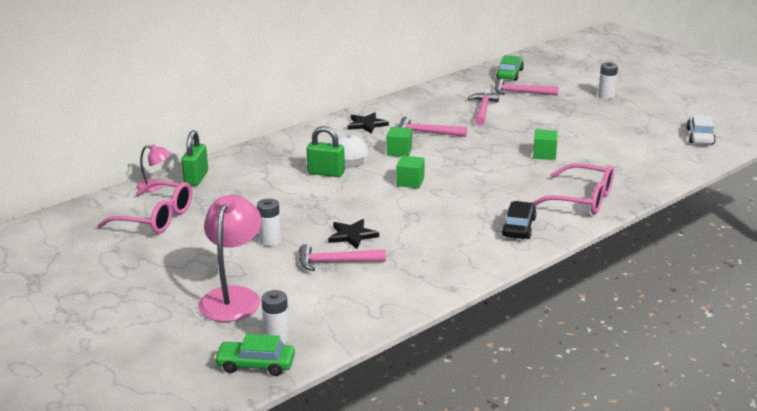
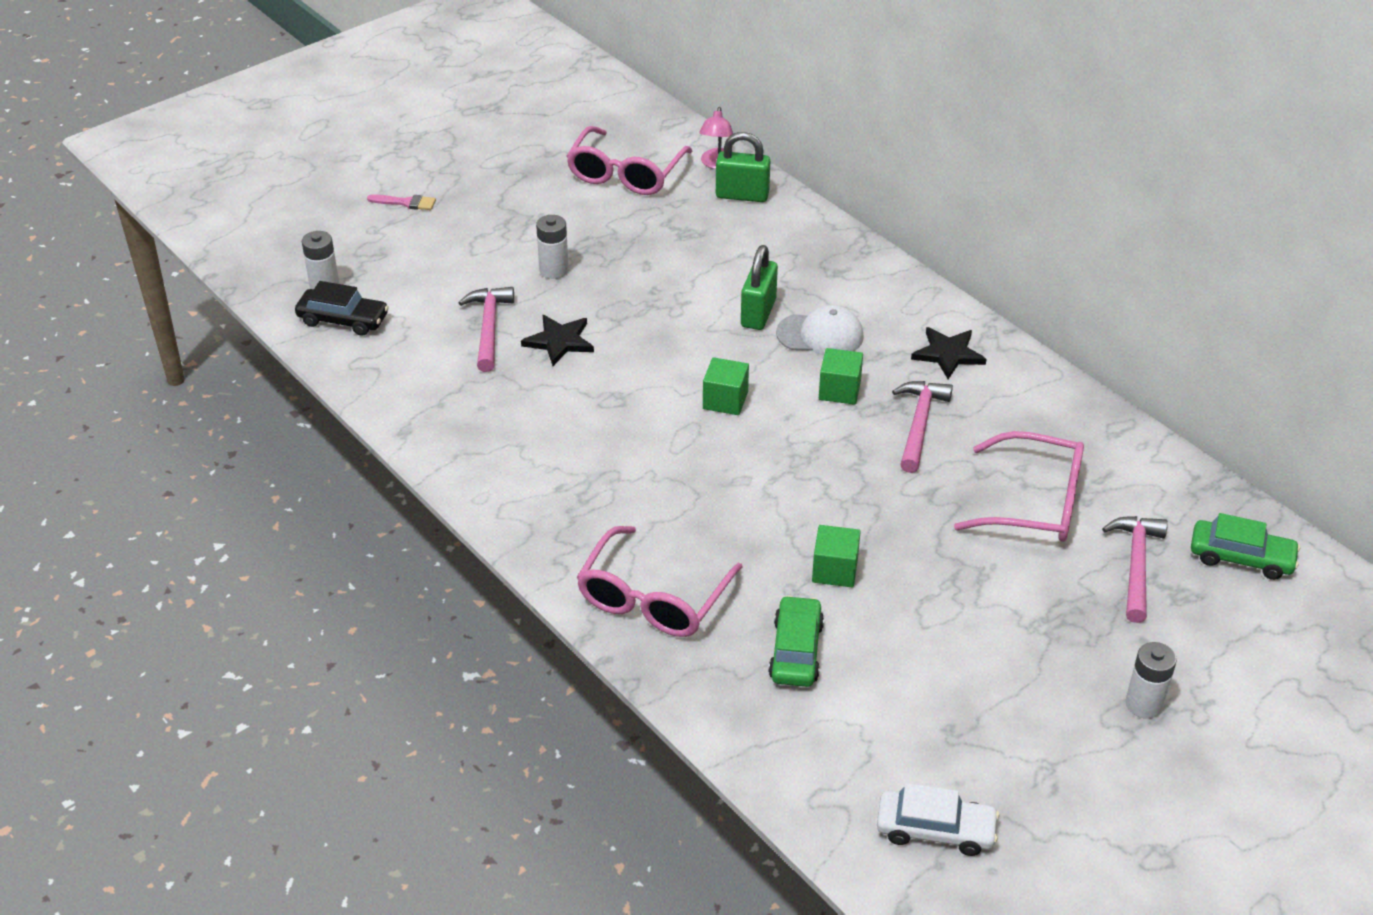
camera: 90 degrees right, 15 degrees up
(165, 308) = (406, 203): none -> pink brush
(233, 297) = (420, 249): pink lamp -> none
(256, 365) = (276, 274): green car -> green car (796, 651)
(483, 110) = (1035, 503): pink hammer -> pink glasses
(519, 227) = (564, 512): black car -> black car (343, 320)

